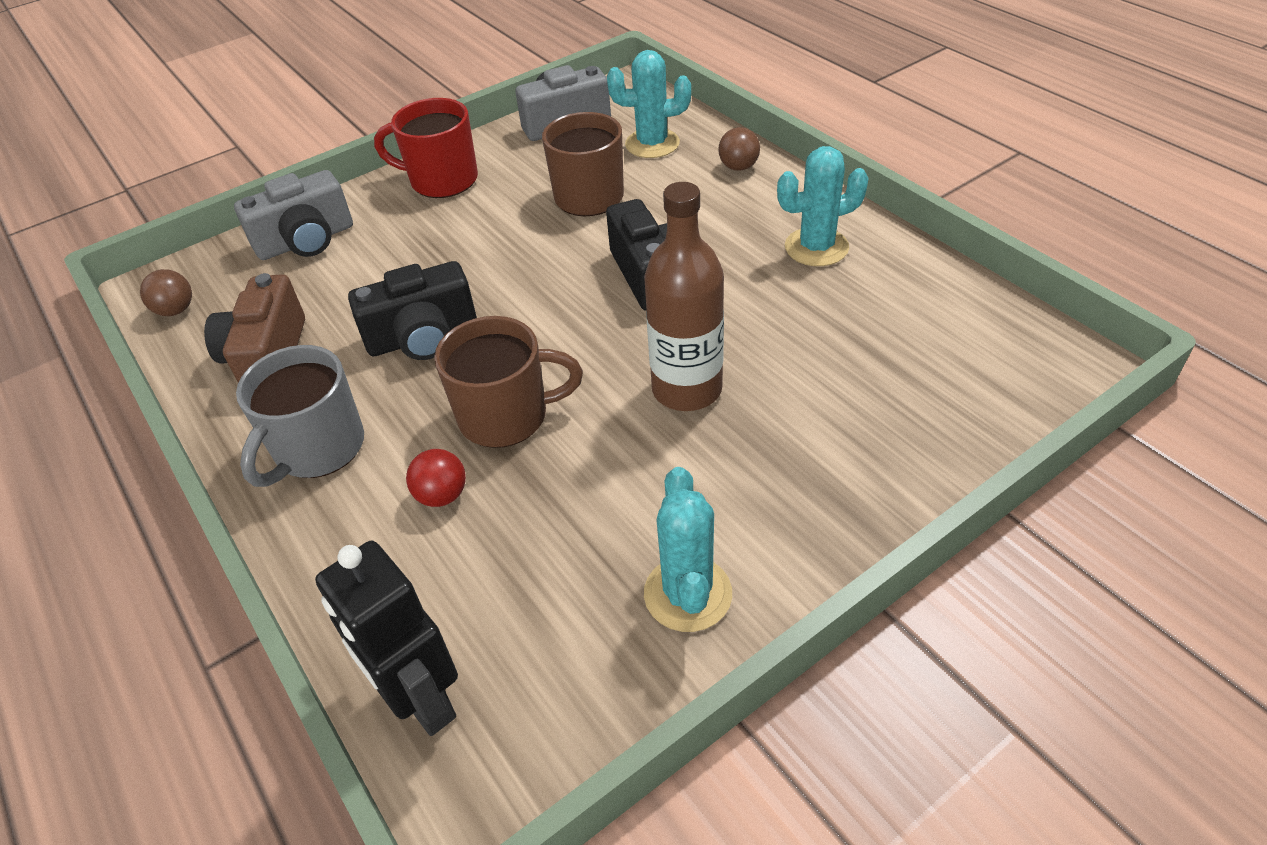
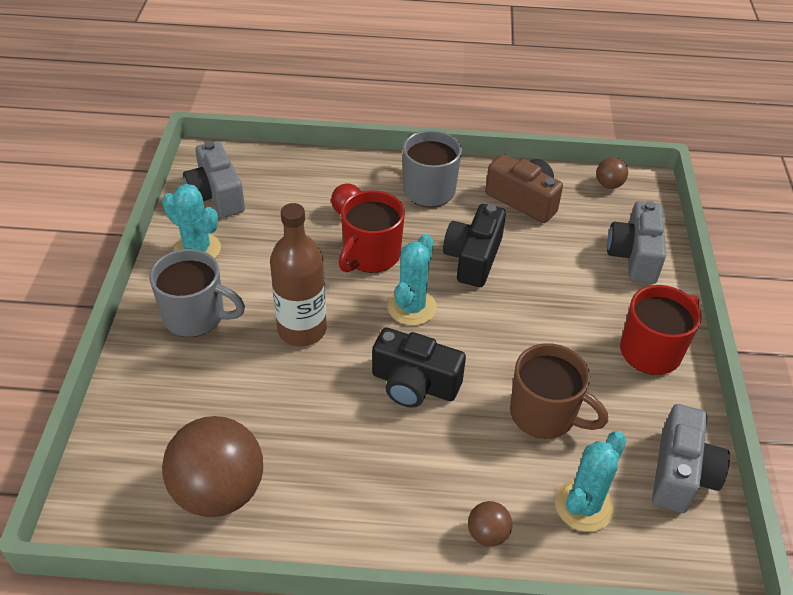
camera: 125 degrees right, 0 degrees up
(421, 700) = (257, 162): black robot -> none
(506, 416) = (371, 256): brown mug -> red mug
(555, 681) = (216, 195): none -> grey camera
(786, 491) = (196, 316): none -> grey mug
(816, 247) = (338, 491): turquoise cactus -> turquoise cactus (412, 307)
(923, 306) = (219, 491): none -> brown ball

